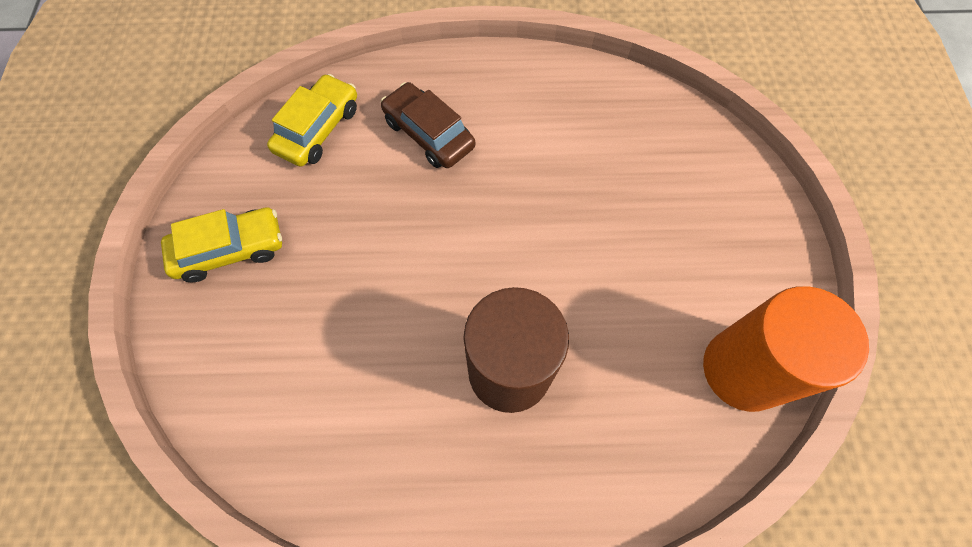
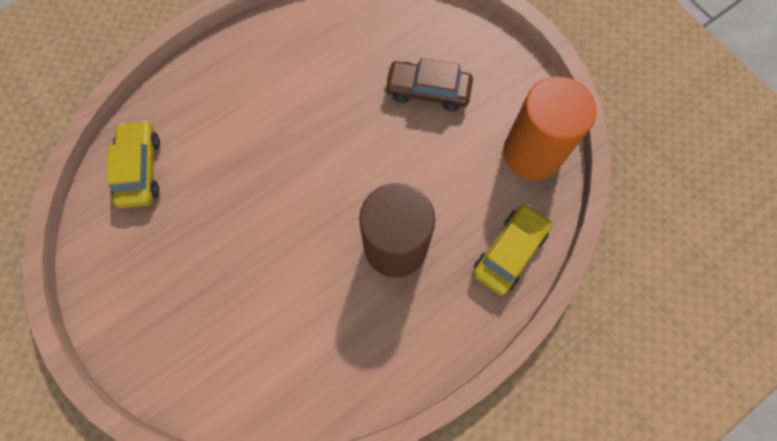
camera: 35 degrees left, 5 degrees up
(230, 250) = (143, 296): yellow car -> yellow car (509, 252)
(429, 134) = (226, 123): brown car -> brown car (428, 91)

